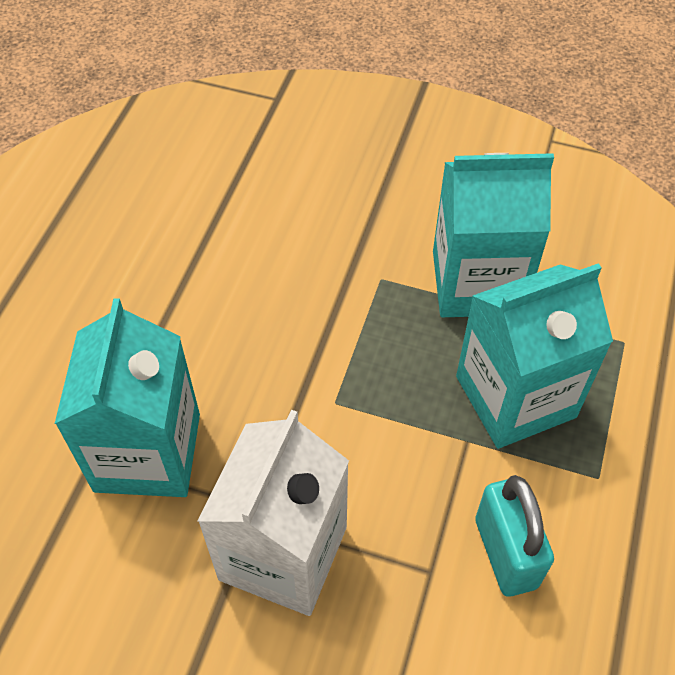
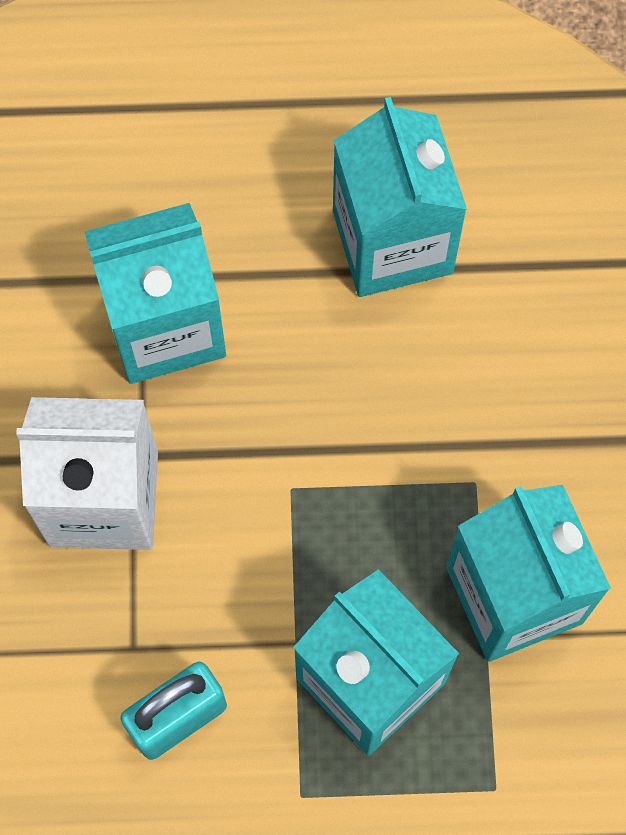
camera: 70 degrees right, 15 degrees up
(164, 269) = (392, 242): none -> turquoise carton

